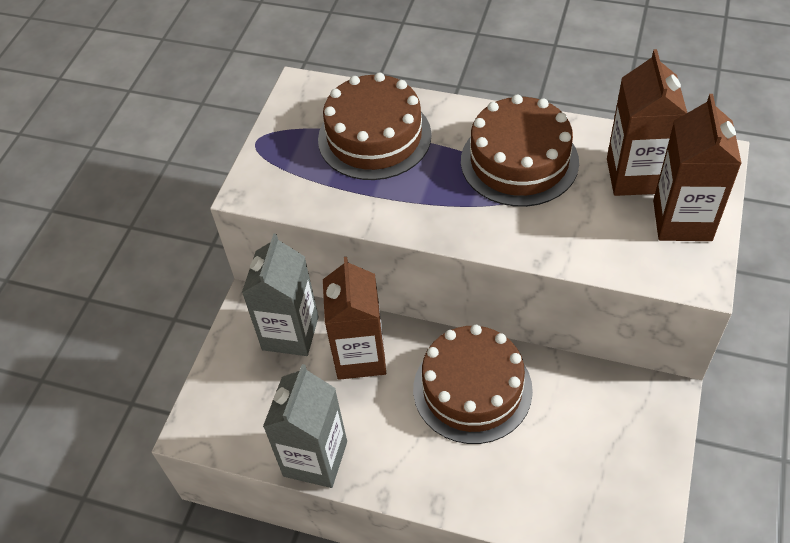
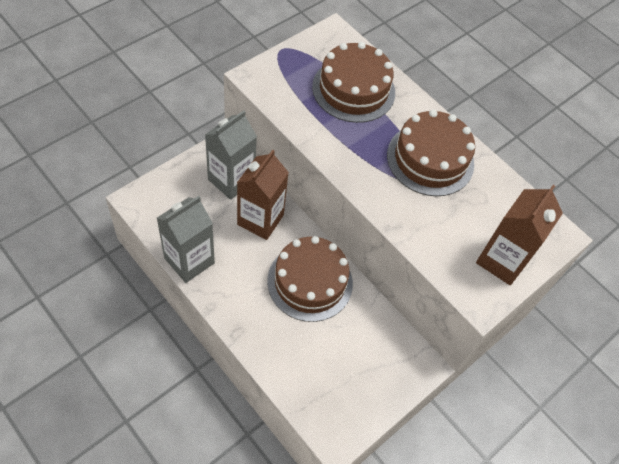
camera: 20 degrees right, 5 degrees up
(635, 176) = (496, 214): brown carton -> none

